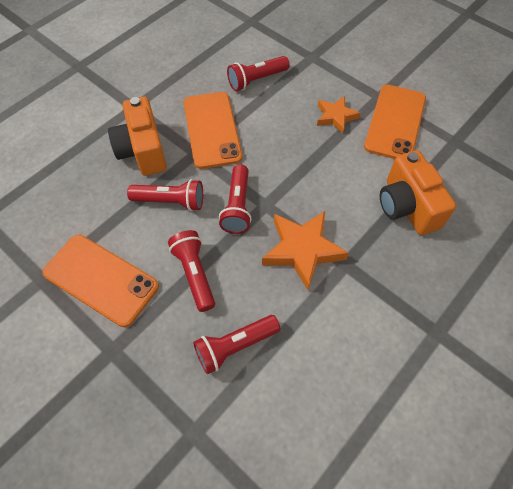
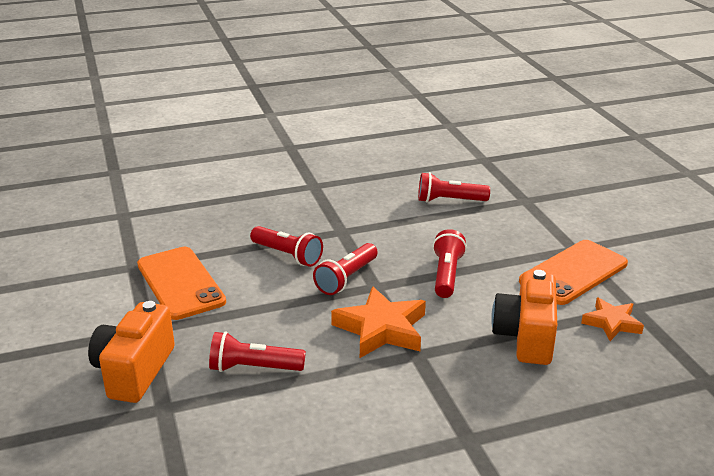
camera: 30 degrees right, 30 degrees down
(143, 151) = (294, 215): orange camera -> orange camera (134, 371)
(194, 274) = (263, 308): red flashlight -> red flashlight (446, 275)
(212, 129) = (372, 221): orange phone -> none
(335, 117) = (509, 249): orange star -> orange star (611, 323)

